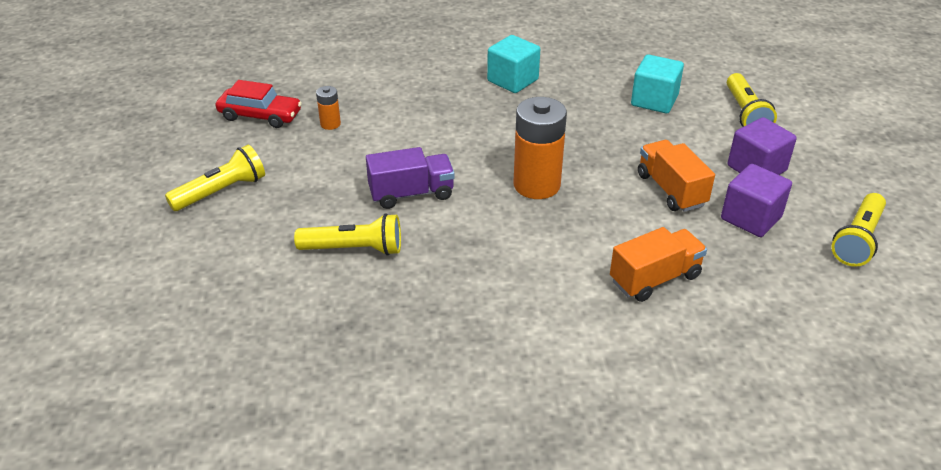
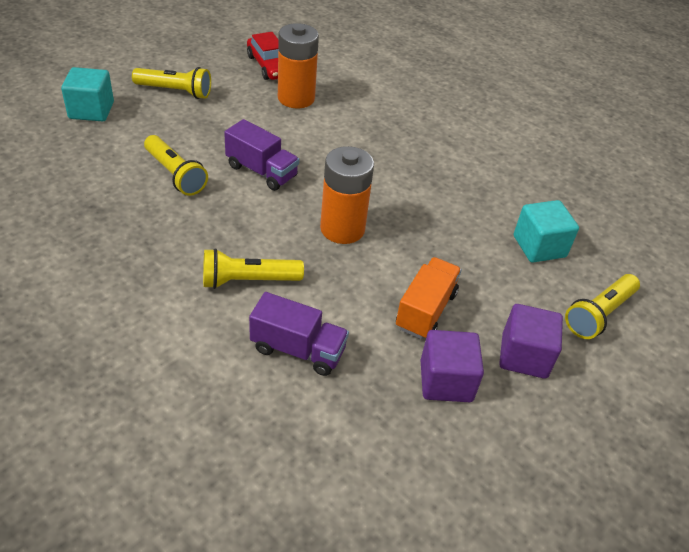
camera: 45 degrees right, 5 degrees up
(330, 124) = (296, 98): orange battery -> orange battery, size x2.13
(512, 80) = (459, 155): turquoise cube -> turquoise cube (91, 110)
(655, 279) = (298, 349): orange truck -> purple truck
(857, 240) = (500, 477): yellow flashlight -> yellow flashlight (248, 280)

